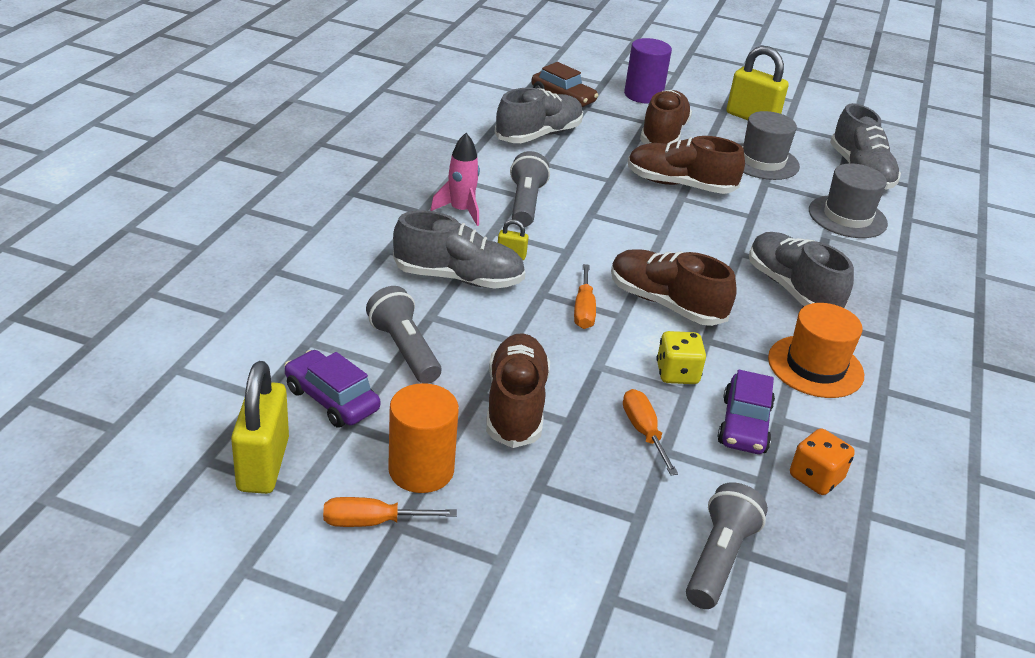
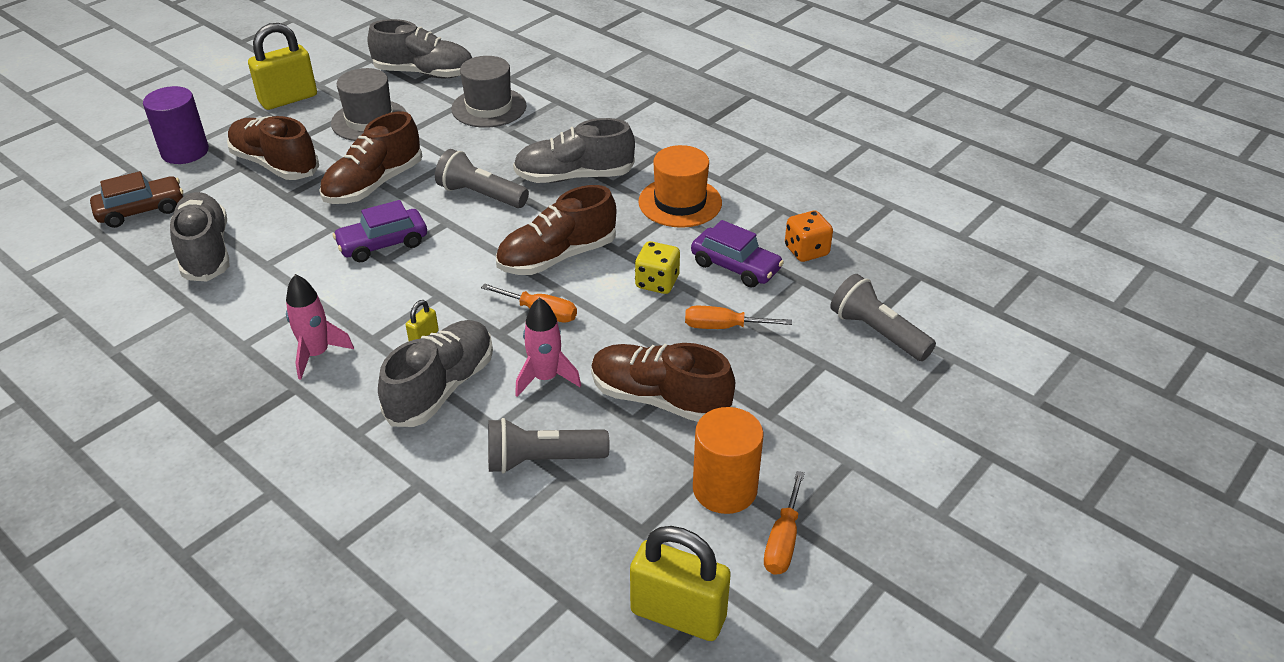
camera: 65 degrees left, 5 degrees up
(331, 399) = (598, 537): purple car -> purple car (383, 244)
(502, 331) = (545, 378): none -> pink rocket
(525, 203) = (336, 300): grey flashlight -> grey flashlight (481, 195)

